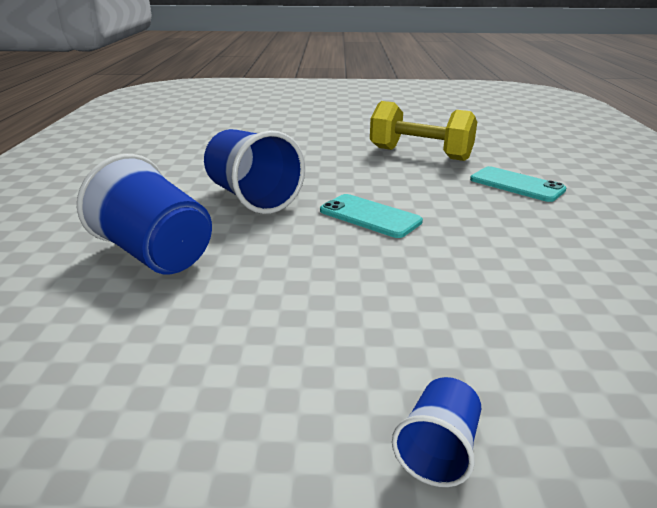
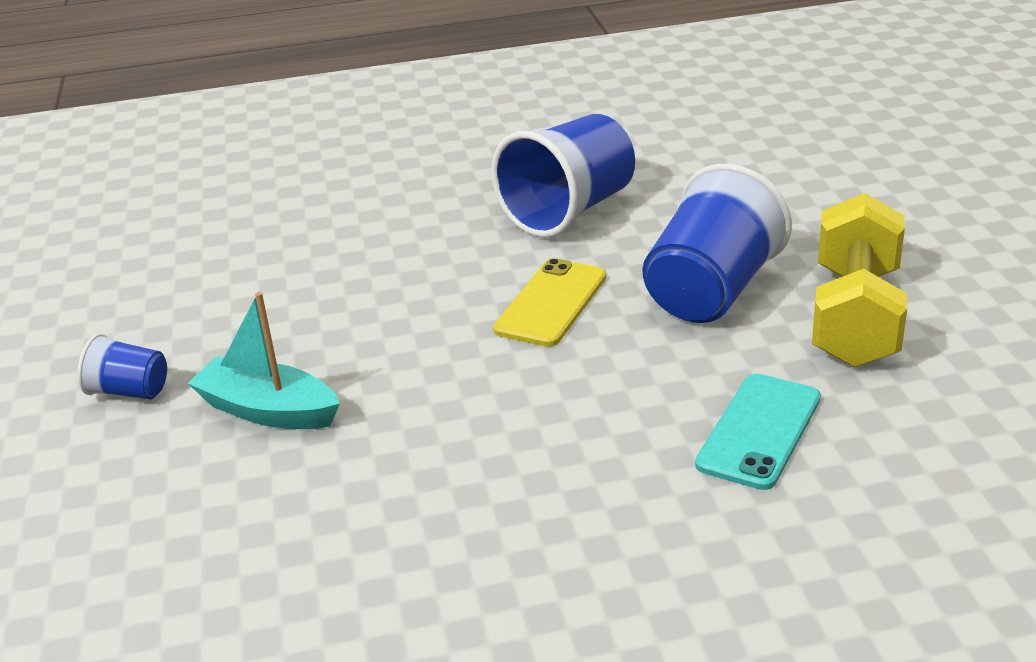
camera: 80 degrees right, 5 degrees up
(155, 254) = (400, 195): blue cup -> blue cup (711, 291)
(370, 216) = (551, 303): turquoise phone -> yellow phone
(486, 345) = (268, 410): none -> turquoise boat

